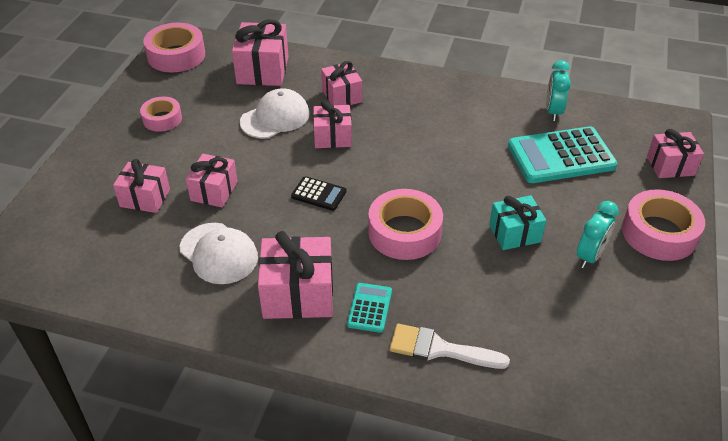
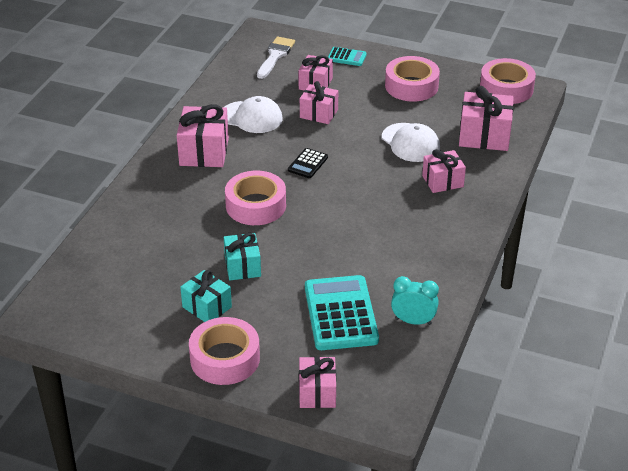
camera: 95 degrees right, 5 degrees down
(162, 119) = (411, 86): pink tape -> pink tape, size x1.63
(218, 253) = (251, 117): white cap -> white cap turned 120 degrees counterclockwise
(332, 137) = (381, 173): pink gift -> none
(369, 308) = (183, 183): turquoise calculator -> turquoise calculator (346, 57)
(439, 349) = (137, 212): white brush -> white brush (275, 56)
(590, 256) = (207, 307): turquoise clock -> turquoise gift

